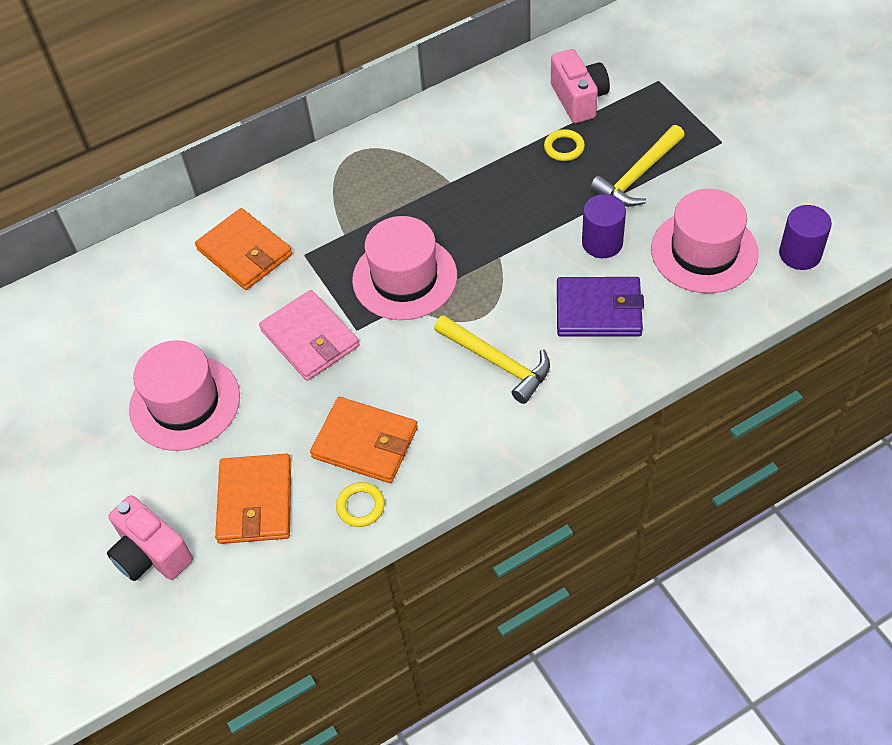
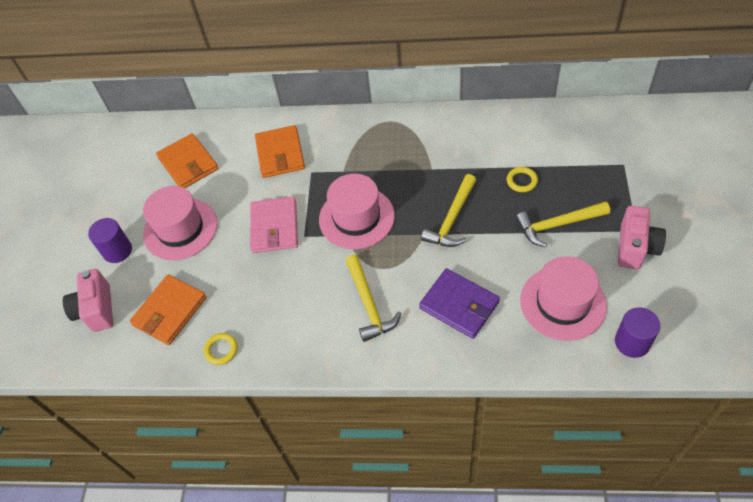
camera: 35 degrees right, 0 degrees up
(365, 443) = (254, 311): orange wallet -> orange wallet (188, 164)
(518, 225) = (452, 219): none -> yellow hammer
(579, 99) = (557, 152): pink camera -> pink camera (635, 248)
(602, 243) = (497, 260): purple cylinder -> purple cylinder (117, 251)

